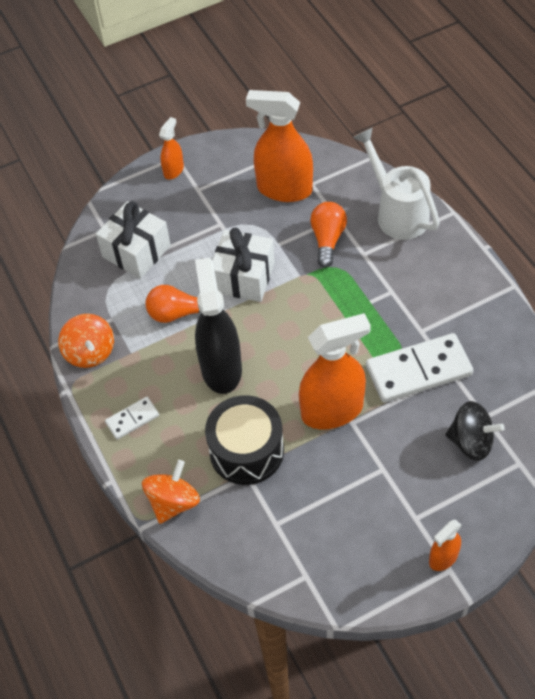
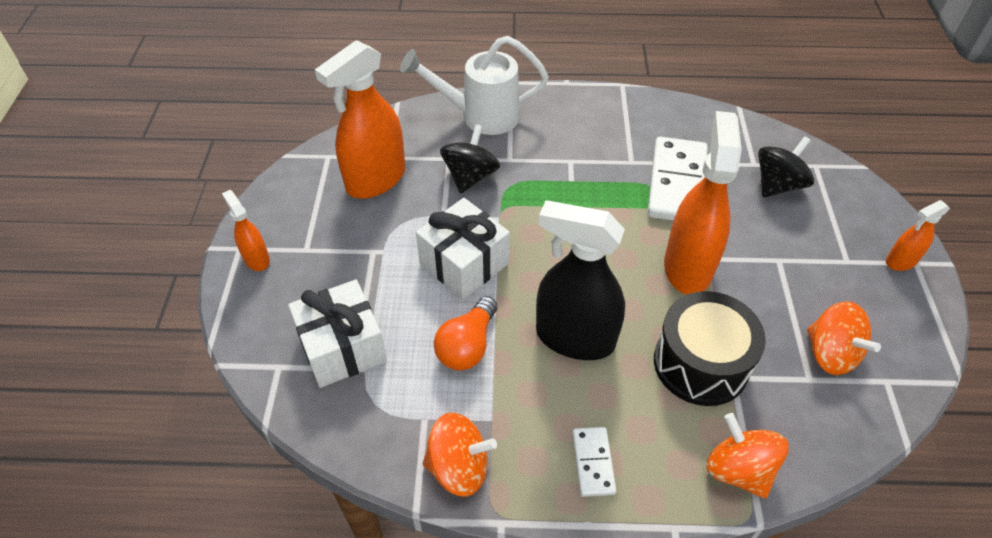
camera: 65 degrees left, 5 degrees down
(308, 531) = (830, 353): none -> orange spinning top
(327, 239) = (470, 176): orange light bulb -> black spinning top
(443, 558) = (901, 261): orange spray bottle -> orange spray bottle turned 75 degrees clockwise

